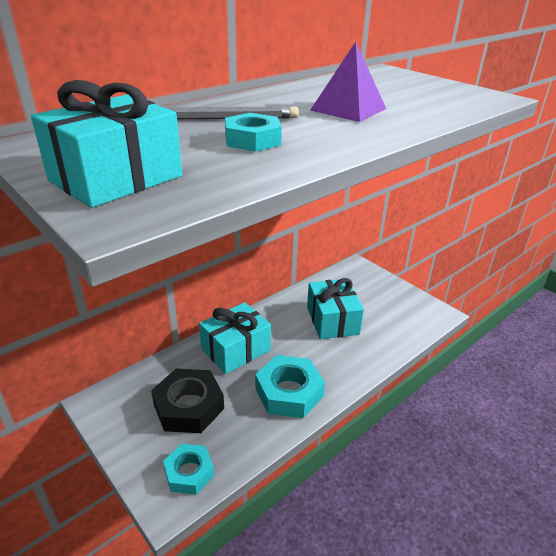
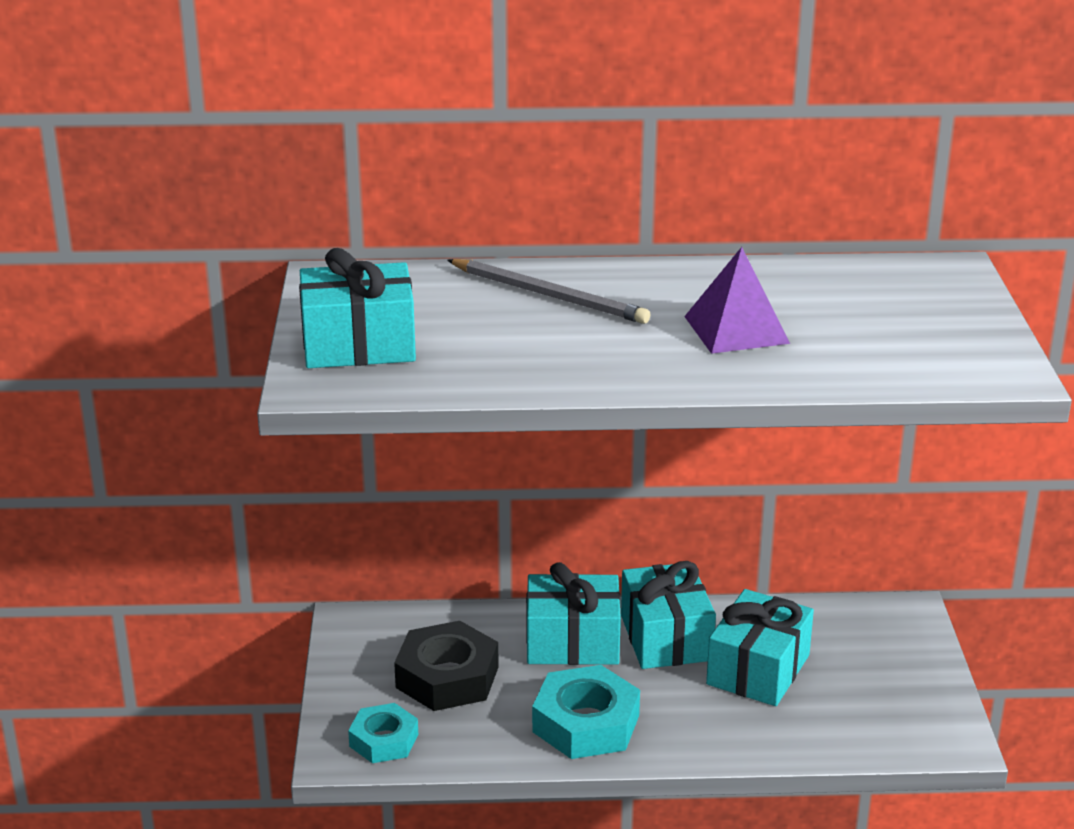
camera: 40 degrees right, 5 degrees down
(252, 140) = (544, 340): turquoise nut -> none
(277, 325) = (666, 638): none -> turquoise gift

